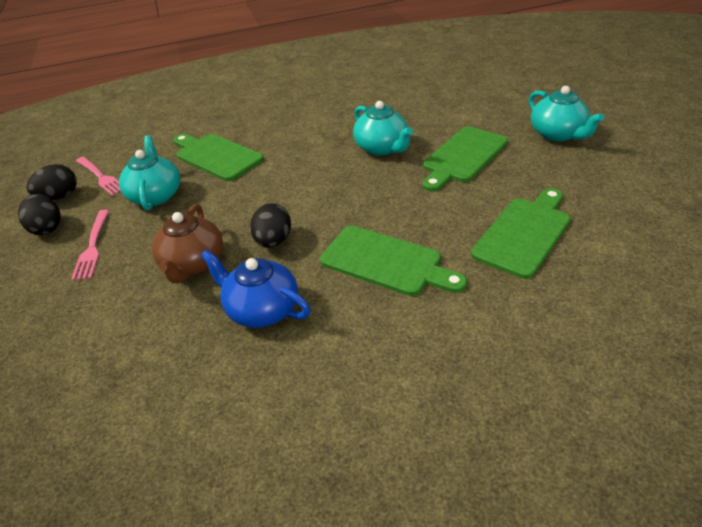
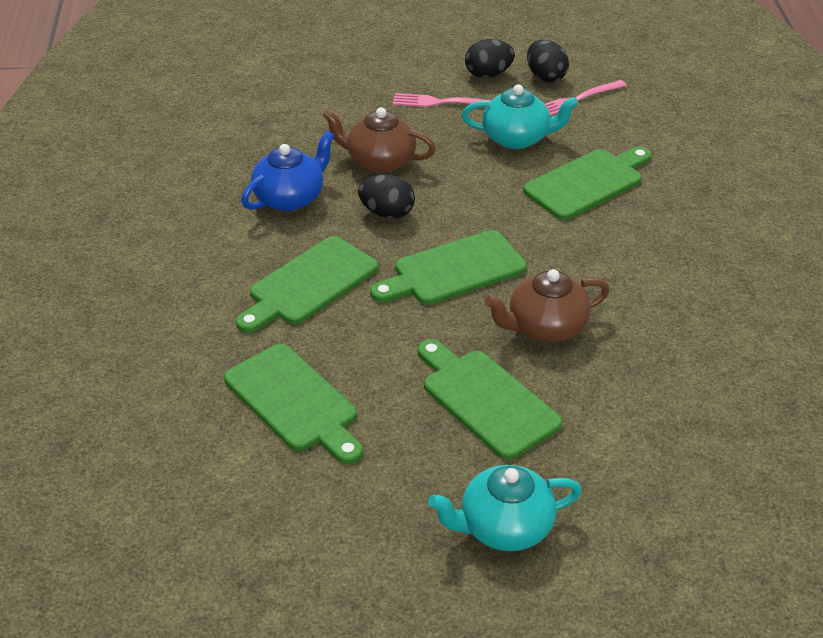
camera: 100 degrees right, 0 degrees up
(338, 193) = (454, 270): none -> green cutting board
(382, 148) = (545, 327): turquoise teapot -> brown teapot

